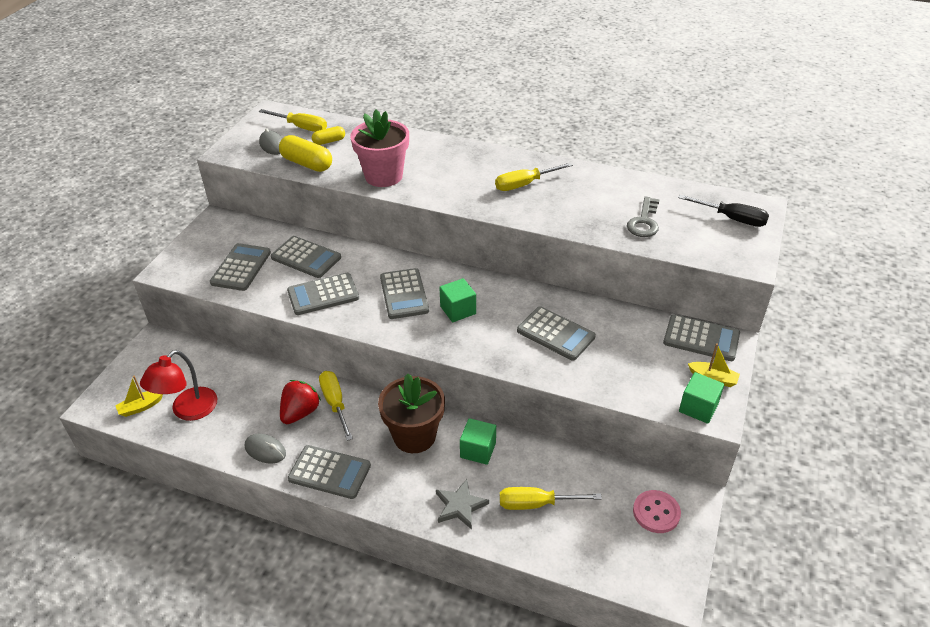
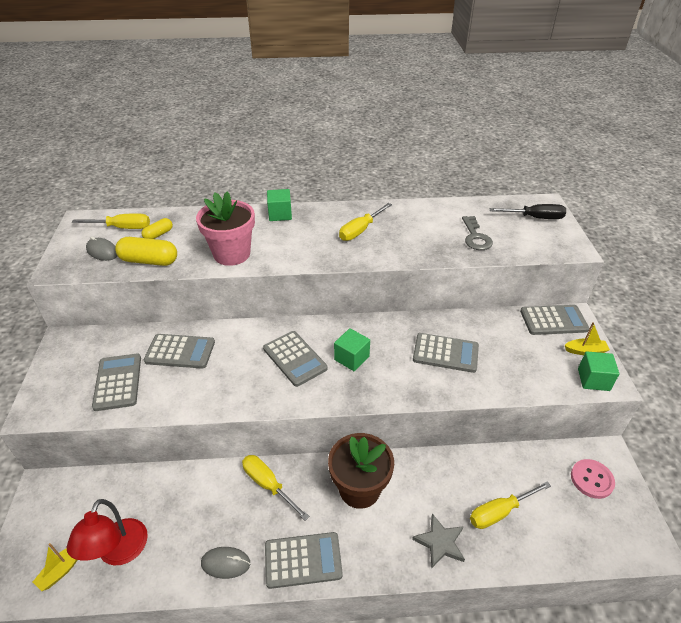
camera: 25 degrees left, 0 degrees up
(300, 412) = (239, 508): red strawberry -> none
(323, 295) = (218, 383): grey calculator -> none
(478, 450) = (421, 480): green cube -> green cube (280, 214)

